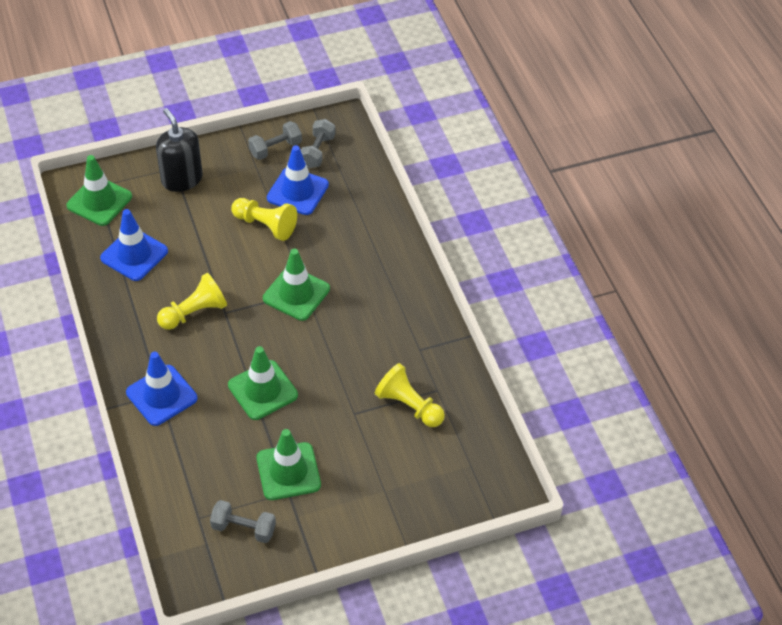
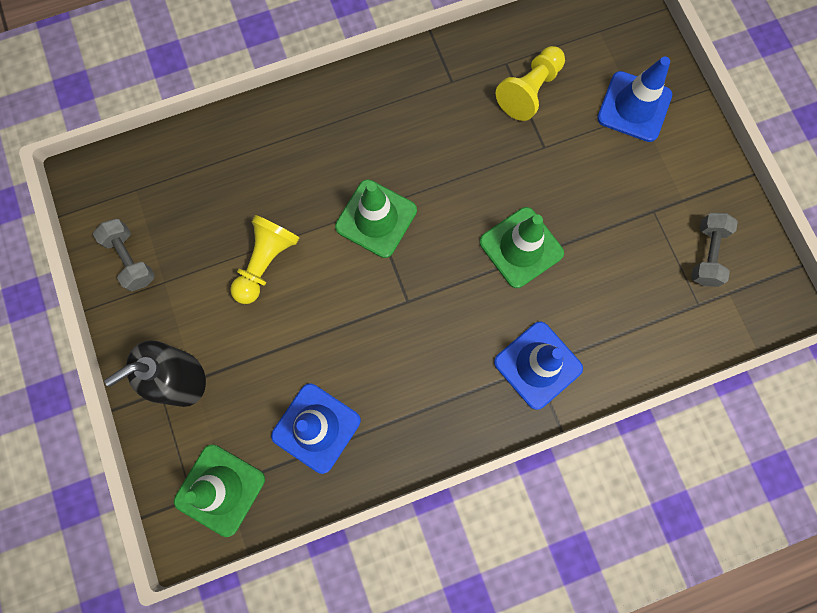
camera: 90 degrees left, 25 degrees up
(194, 312) = (410, 339): yellow pawn -> none
(288, 471) = (628, 212): green traffic cone -> none
(297, 191) = (208, 227): blue traffic cone -> blue traffic cone (634, 107)
(317, 151) = (139, 206): grey dumbbell -> none

